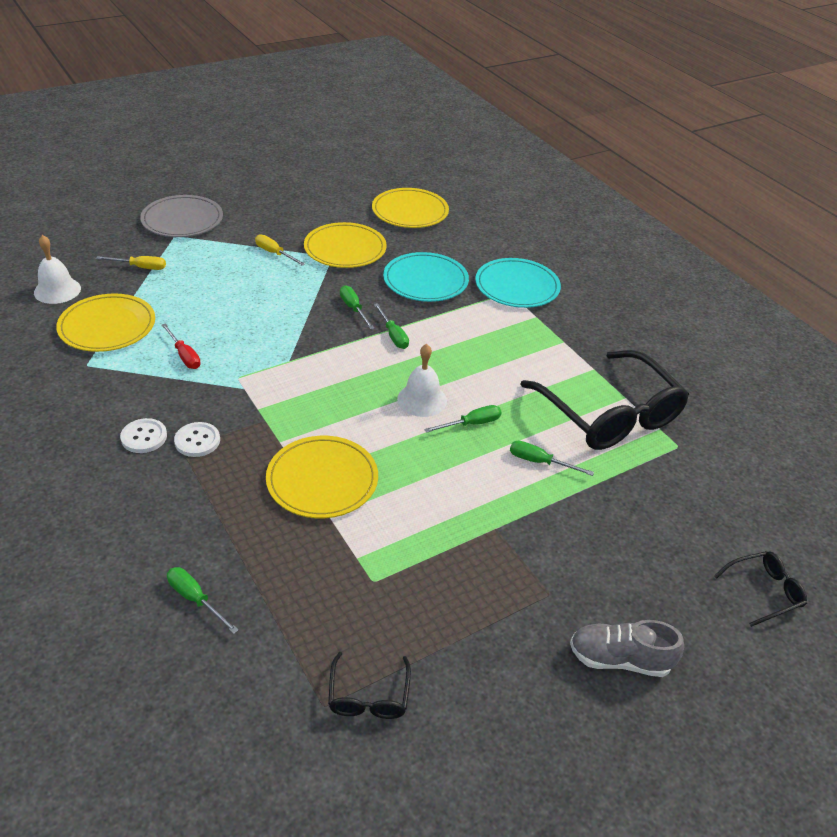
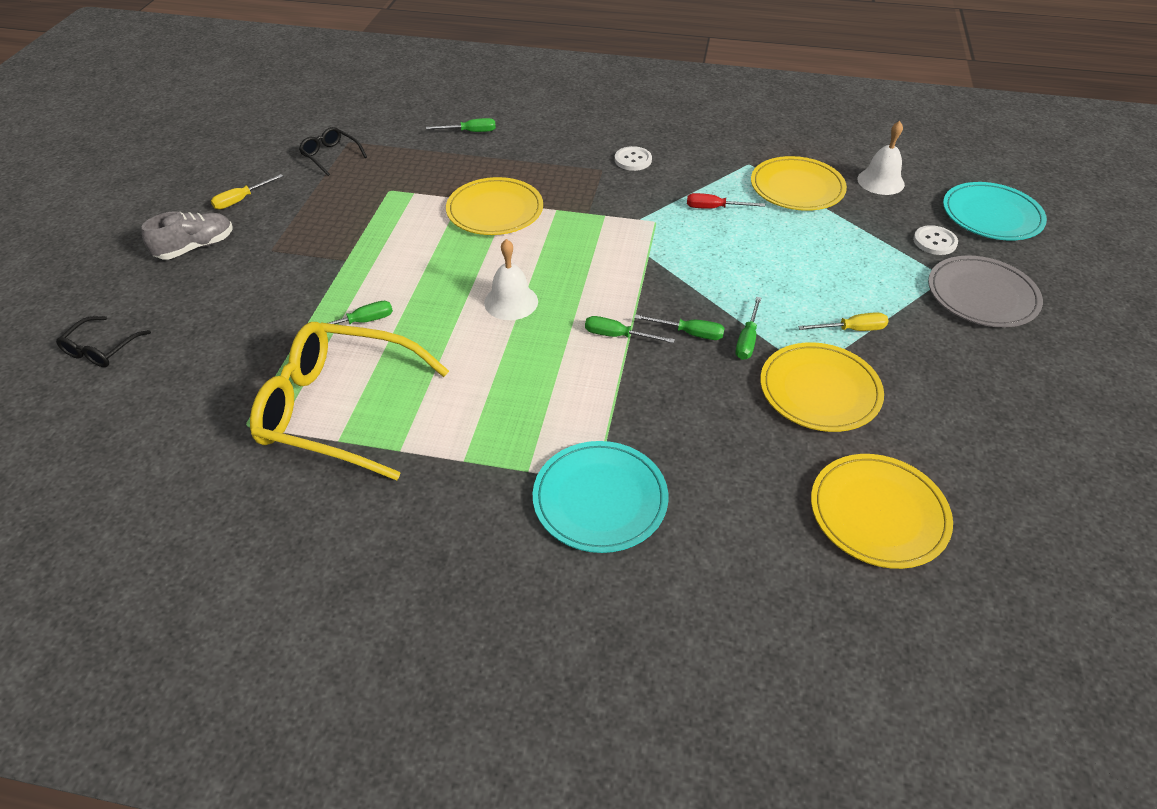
camera: 135 degrees right, 5 degrees up
(140, 267) = (889, 234): yellow screwdriver -> yellow screwdriver (241, 200)
(197, 441) = (602, 178): white button -> white button (934, 242)
(425, 280) = (690, 420): turquoise plate -> turquoise plate (991, 215)
(471, 424) = (448, 312): green screwdriver -> green screwdriver (747, 340)
(609, 413) = (340, 409): black glasses -> yellow glasses

